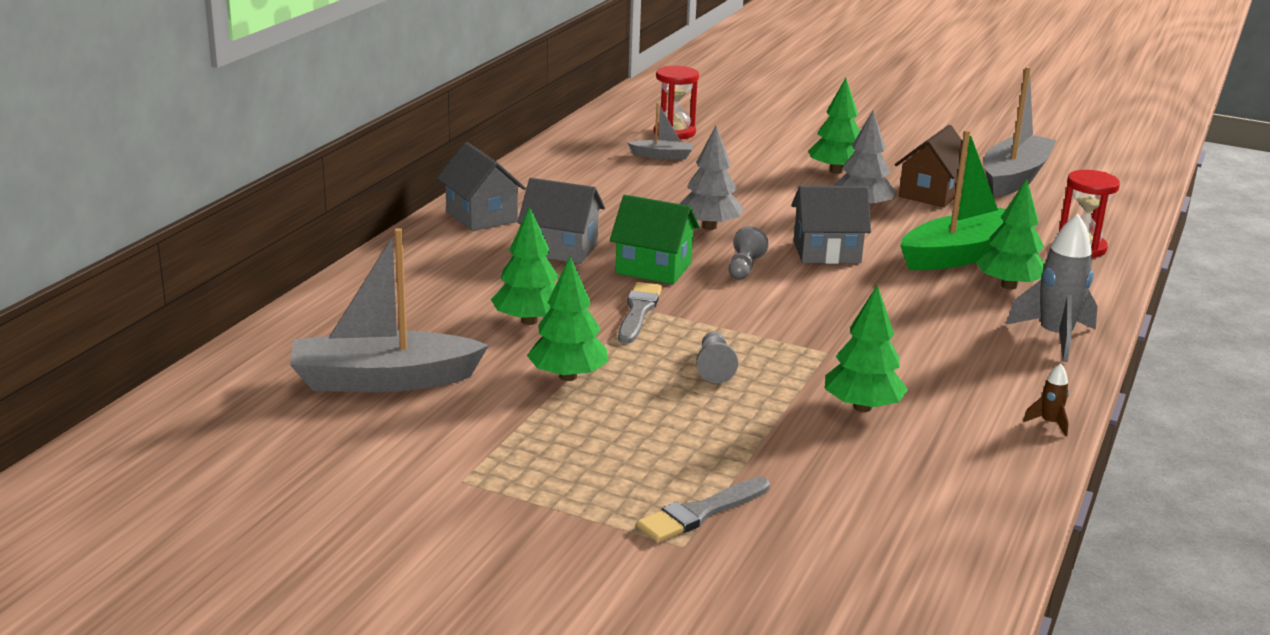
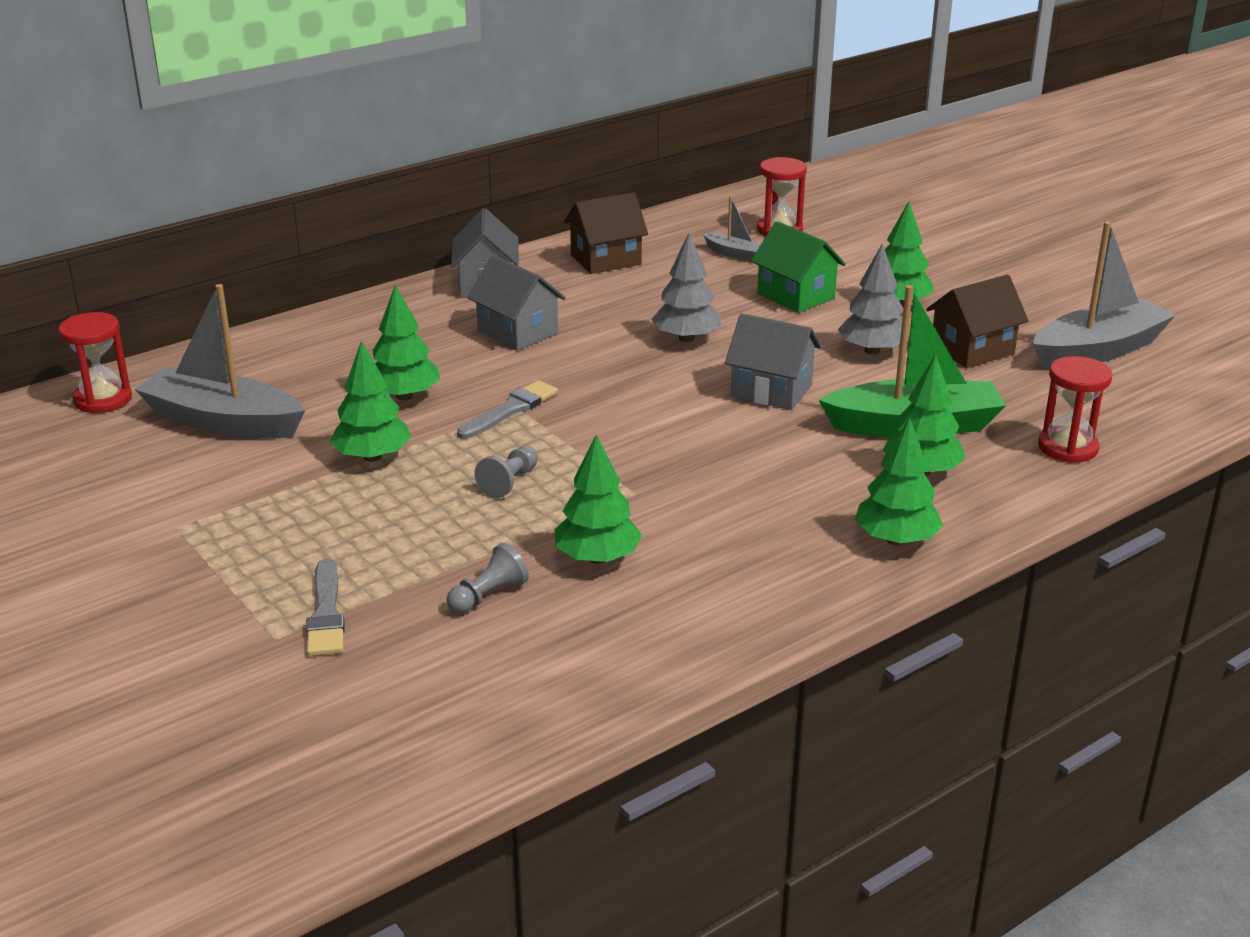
camera: 30 degrees right, 5 degrees up
(229, 389) = (103, 399): none -> red hourglass
(561, 178) = (606, 260): none -> brown house
(653, 268) = (578, 370): green house -> green house (796, 296)
(701, 513) = (326, 614): grey brush -> grey brush turned 90 degrees counterclockwise
(744, 267) = (666, 388): grey pawn -> grey pawn (488, 595)
(1049, 423) = (764, 627): brown rocket -> none
(1055, 337) = (896, 540): grey rocket -> green tree

